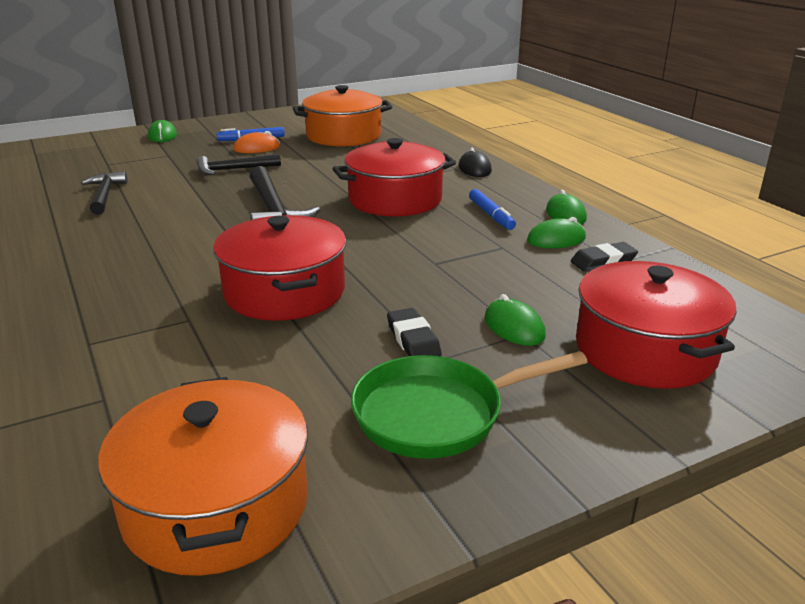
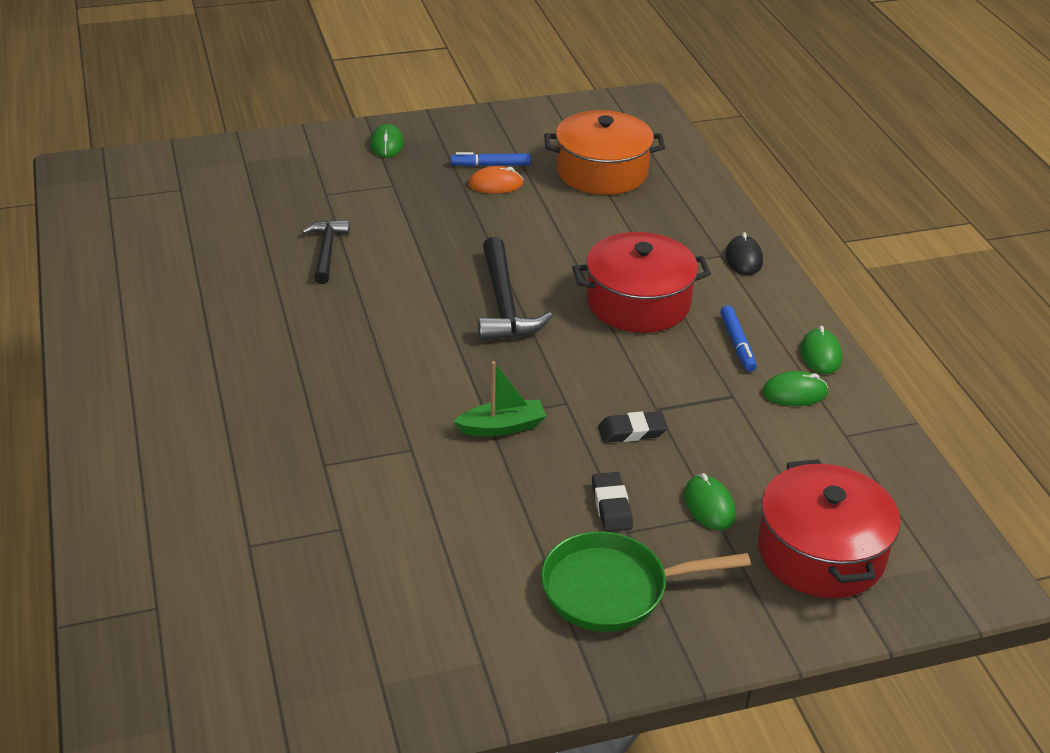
camera: 10 degrees right, 10 degrees up
(216, 505) = (428, 642): orange pot -> none
(234, 170) = (466, 224): black hammer -> none
(284, 292) = (502, 427): red pot -> green boat
(603, 261) = (831, 433): black eraser -> black eraser (632, 431)

